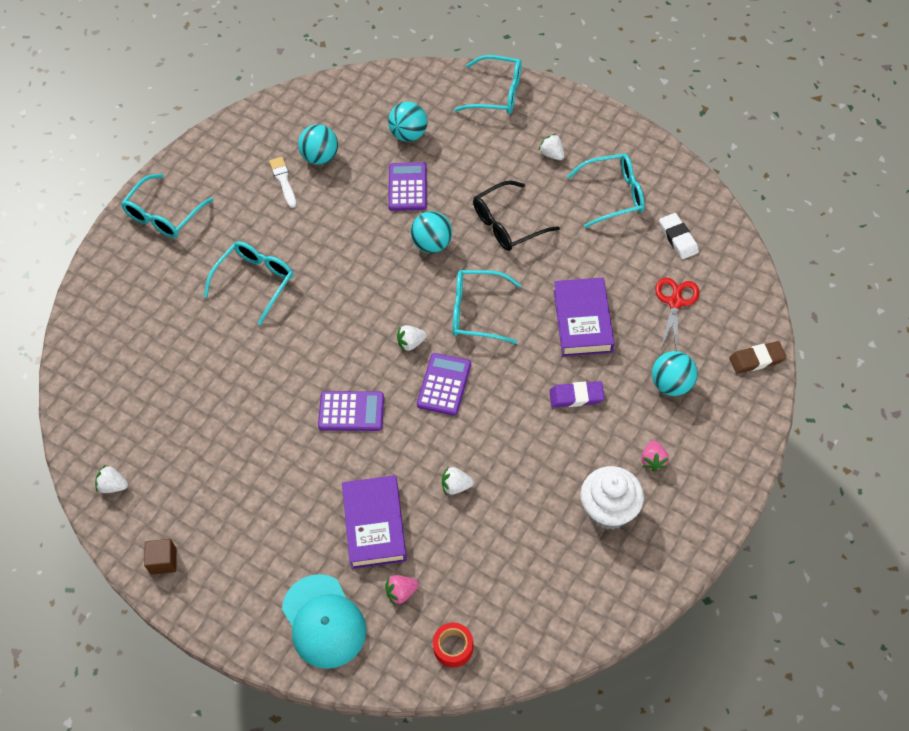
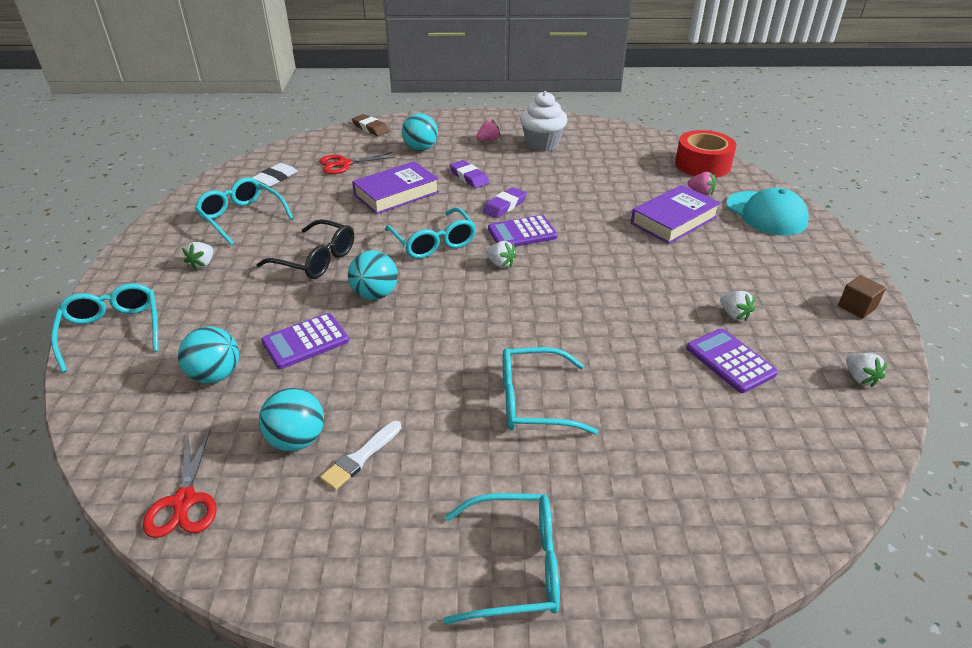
camera: 125 degrees left, 20 degrees down
(315, 102) = (184, 501): none -> red scissors
(324, 621) = (766, 213): turquoise cap -> turquoise cap turned 120 degrees clockwise
(351, 411) = (601, 268): purple calculator -> purple calculator (730, 361)
(453, 647) = (702, 165): red tape -> red tape, size x1.82
(456, 486) = (599, 199): white strawberry -> white strawberry (734, 314)
(499, 397) = (504, 206): none -> purple eraser

